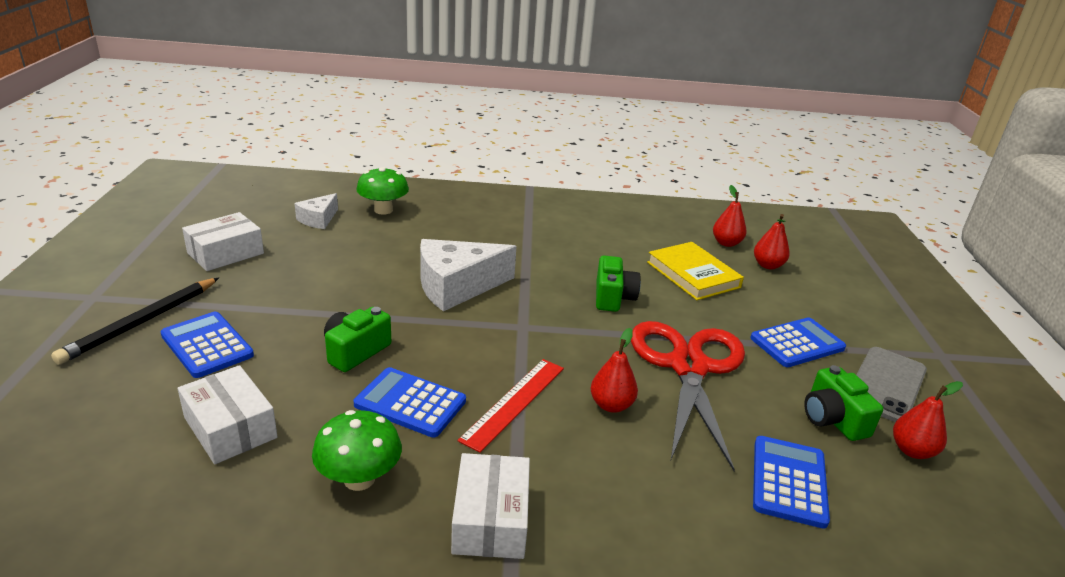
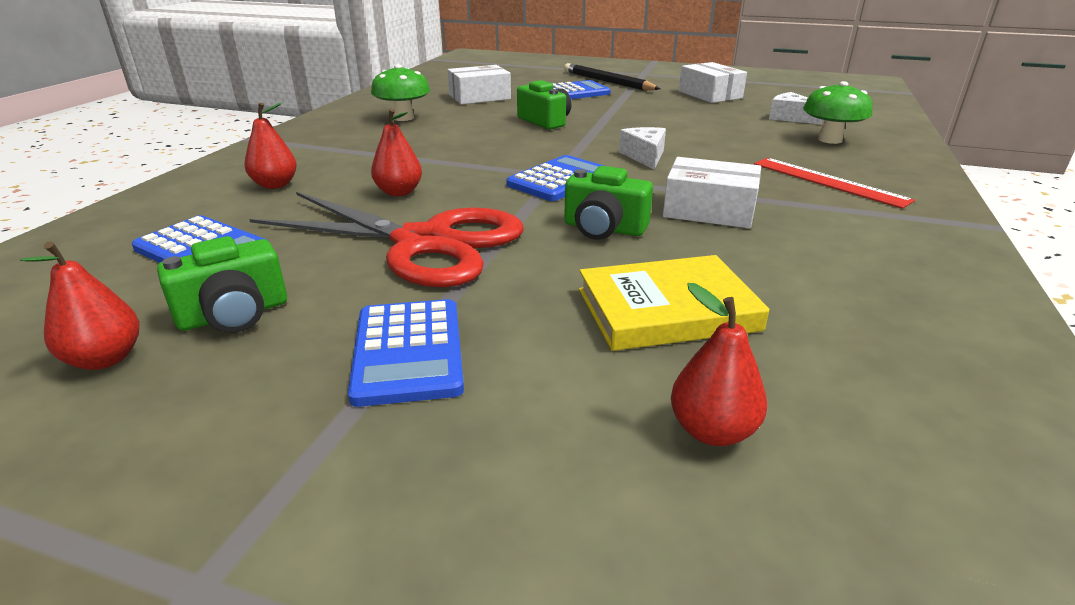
camera: 110 degrees right, 0 degrees up
(410, 403) = (467, 131): blue calculator -> blue calculator (559, 180)
(457, 286) = (645, 156): white cheese -> white cheese, size x0.54
(490, 519) = (328, 141): white box -> white box (709, 210)
(514, 402) = (438, 159): red ruler -> red ruler (828, 182)
(726, 243) = (826, 399): red pear -> red pear (275, 185)
(833, 419) = (234, 314): green camera -> green camera turned 150 degrees clockwise
(886, 384) = (227, 411): grey phone -> none

